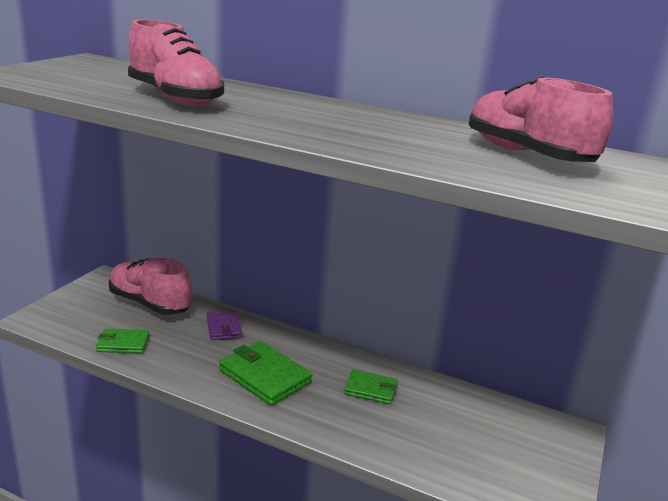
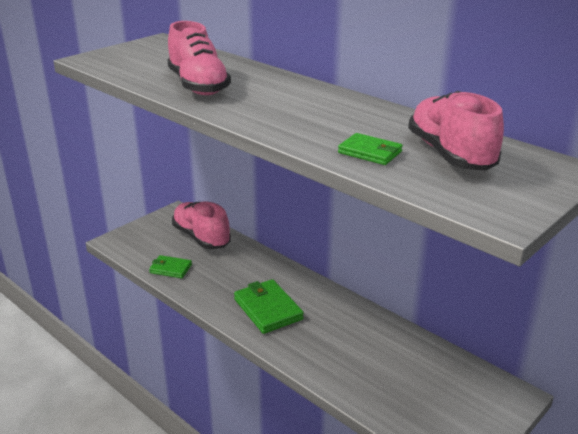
camera: 20 degrees right, 5 degrees up
(224, 328) = (251, 264): purple wallet -> none
(371, 389) = (350, 332): green wallet -> green wallet (370, 152)

